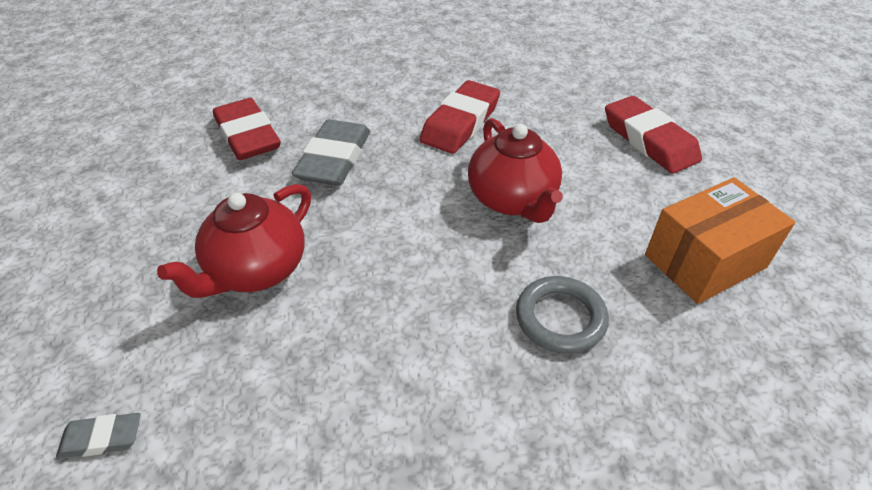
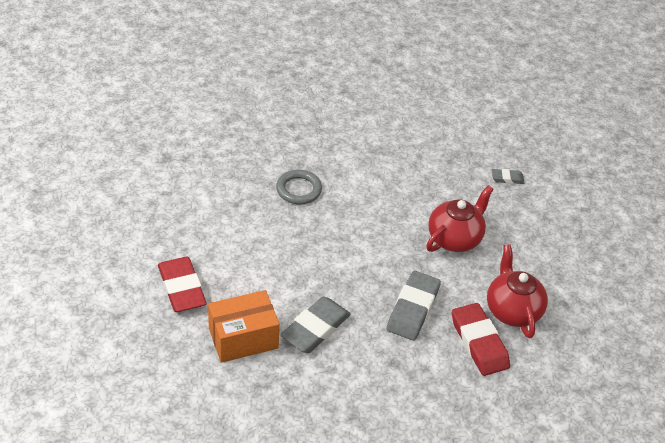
camera: 175 degrees left, 0 degrees up
(460, 123) = (315, 328): red eraser -> grey eraser
(512, 200) = (299, 257): red teapot -> red teapot (512, 310)
(705, 261) = (206, 203): orange box -> orange box (243, 338)

